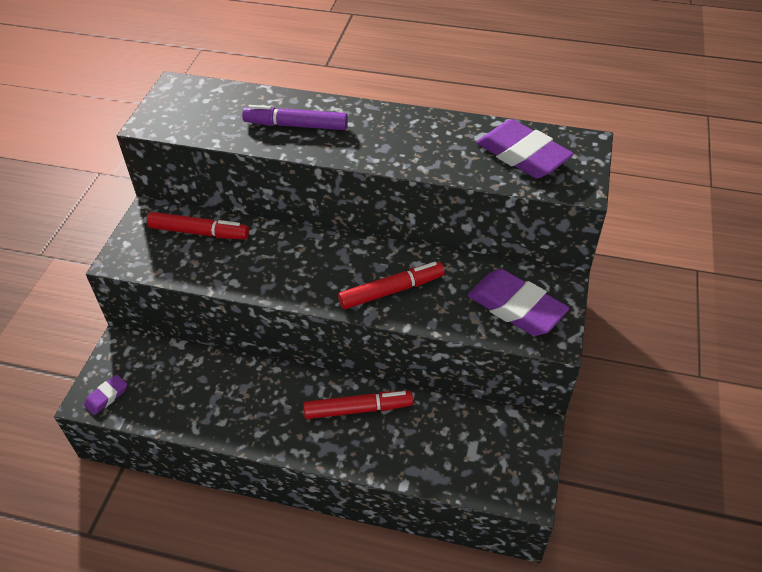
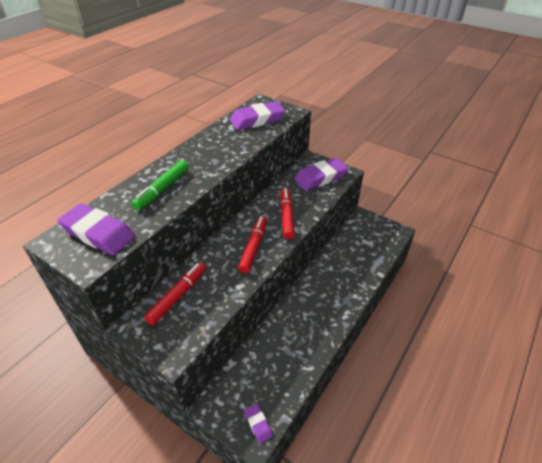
camera: 70 degrees left, 5 degrees down
(198, 110) = (98, 233): none -> purple eraser
(296, 125) = (162, 189): purple marker -> green marker
(358, 409) = (326, 279): red marker -> red marker (254, 247)

